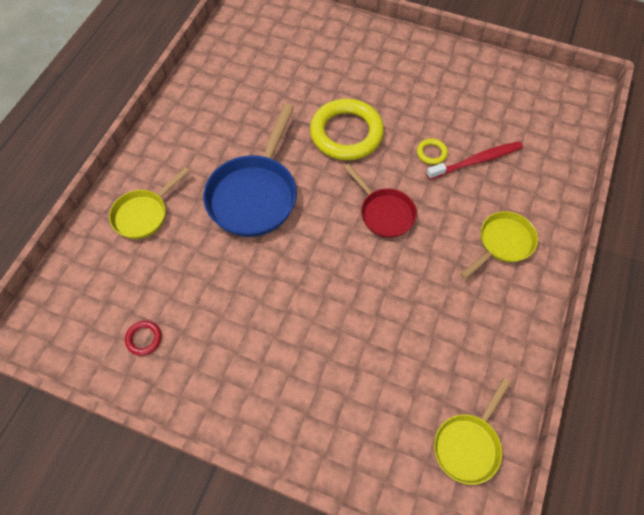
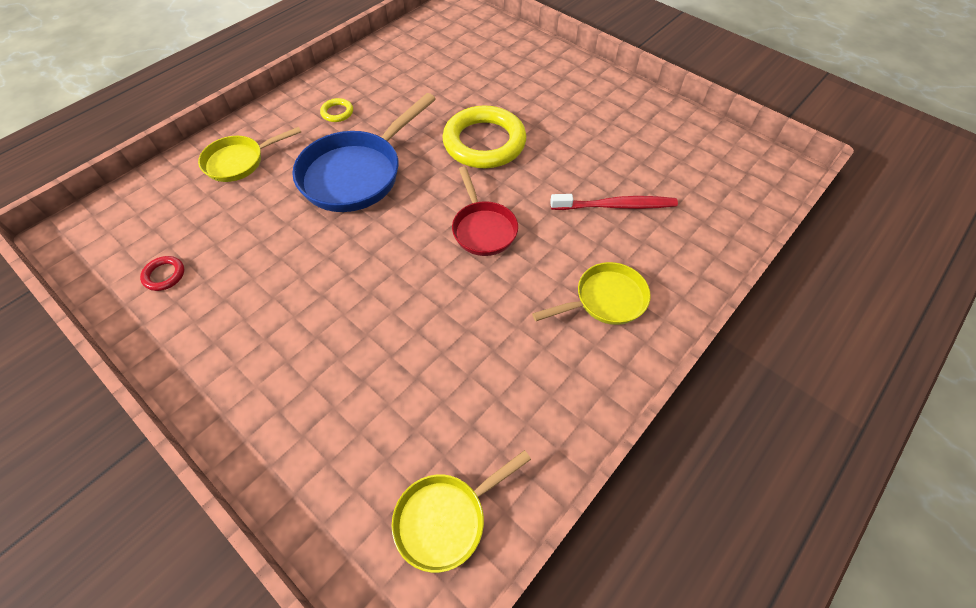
camera: 20 degrees right, 5 degrees down
(431, 153) = (567, 184): yellow ring -> yellow ring (337, 112)

